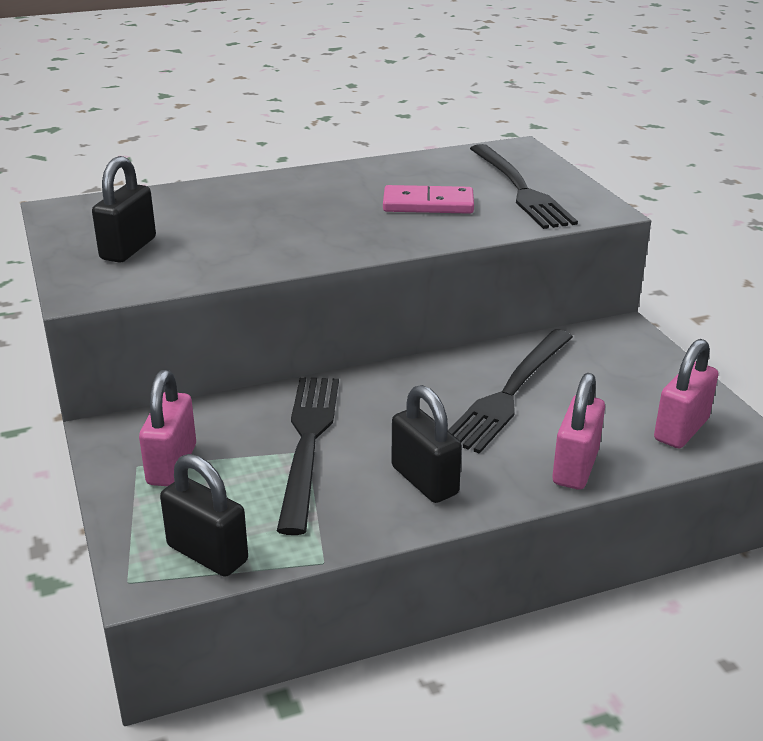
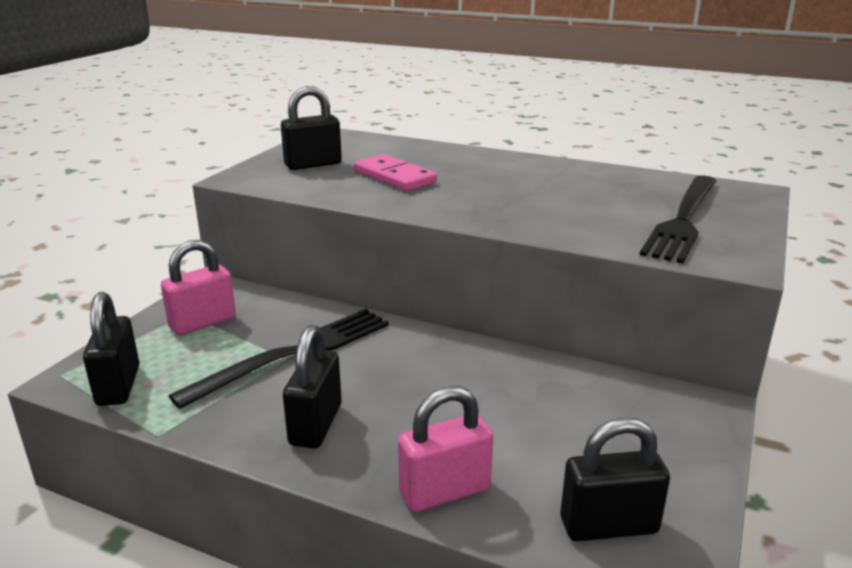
camera: 45 degrees right, 5 degrees down
(428, 204) = (572, 204): pink domino -> pink domino (394, 177)
(510, 392) = (500, 399): black fork -> none
(681, 430) = (608, 526): pink padlock -> black padlock

